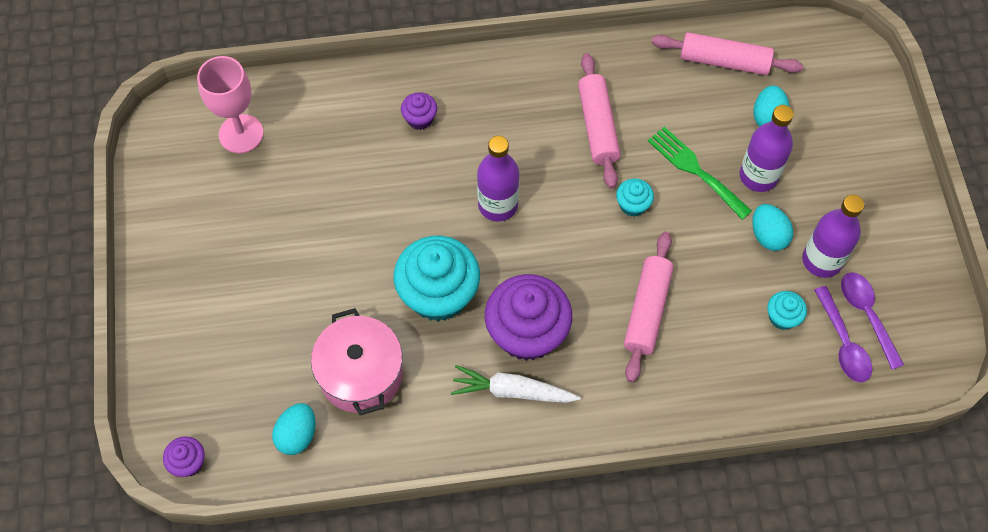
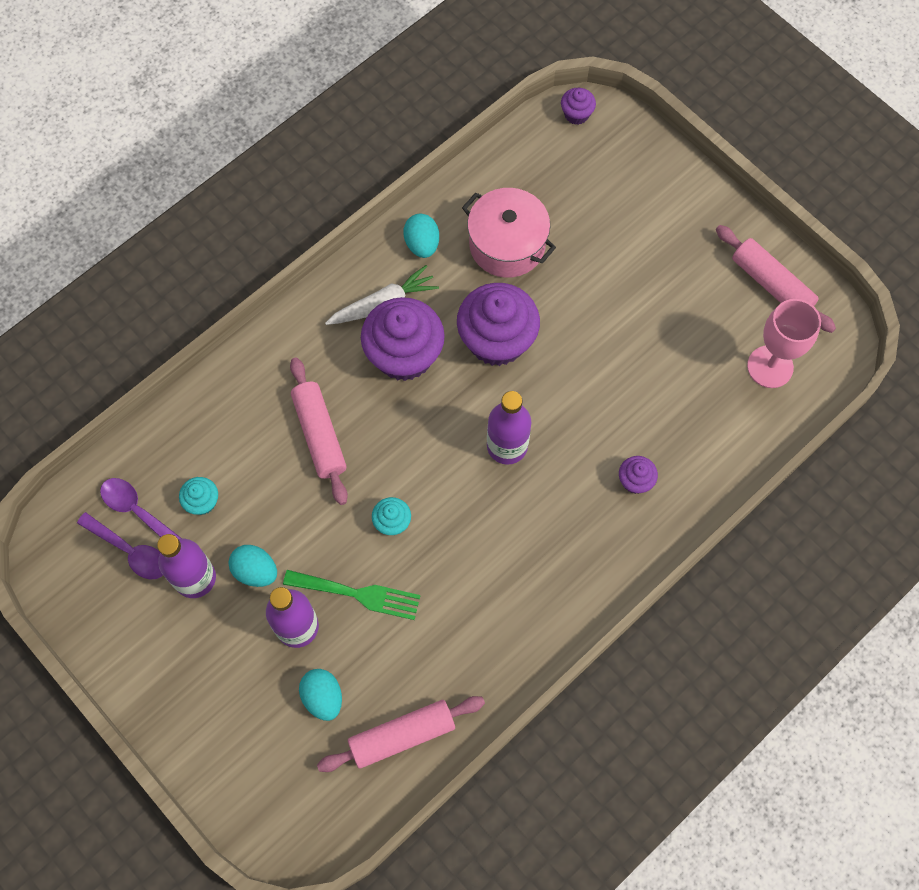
camera: 145 degrees right, 5 degrees up
(297, 435) = (517, 177): turquoise egg -> turquoise egg (422, 244)
(438, 294) = (497, 340): turquoise cupcake -> purple cupcake
(598, 126) = (474, 580): pink rolling pin -> pink rolling pin (771, 284)

